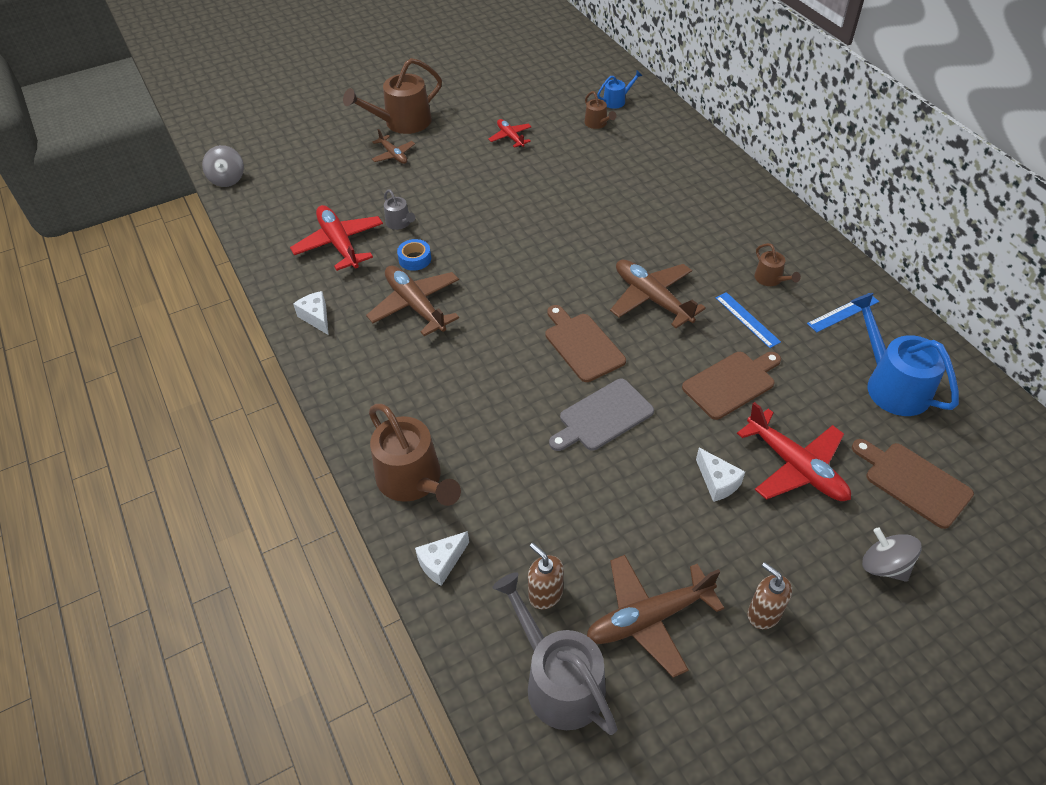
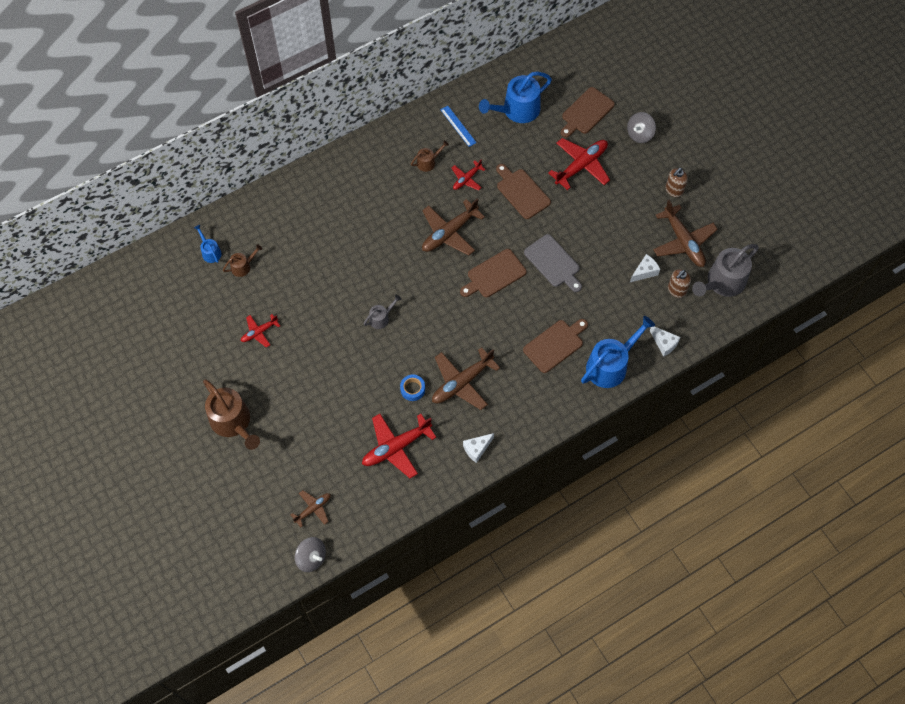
camera: 95 degrees left, 15 degrees up
(227, 179) = (311, 558): grey spinning top -> grey spinning top turned 45 degrees clockwise
(393, 155) = (281, 423): brown plane -> brown plane (313, 509)
(400, 223) = (371, 406): grey watering can -> grey watering can (381, 318)
(413, 480) = (610, 365): brown watering can -> blue watering can
(459, 410) = (555, 345): none -> brown cutting board
(717, 482) = (595, 205): white cheese -> white cheese (644, 272)
(747, 319) = (466, 179): blue ruler -> red plane

